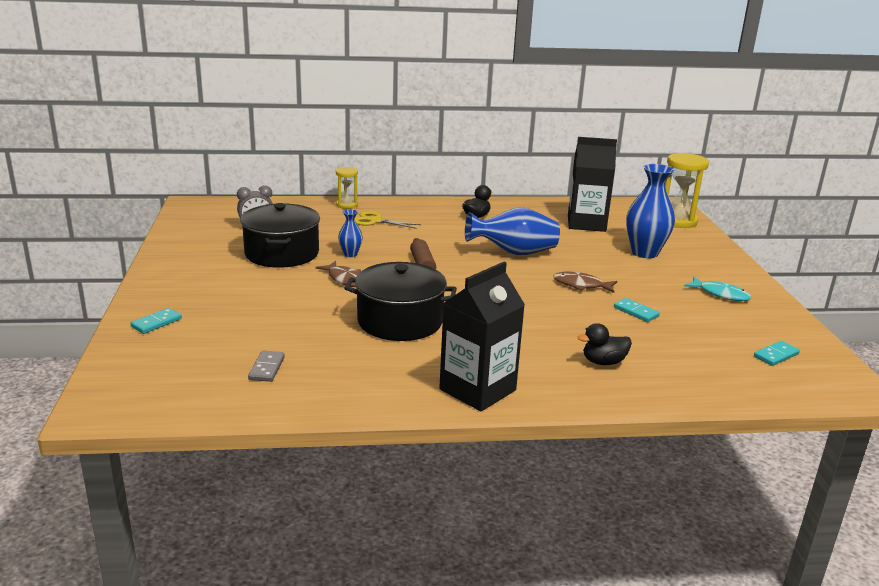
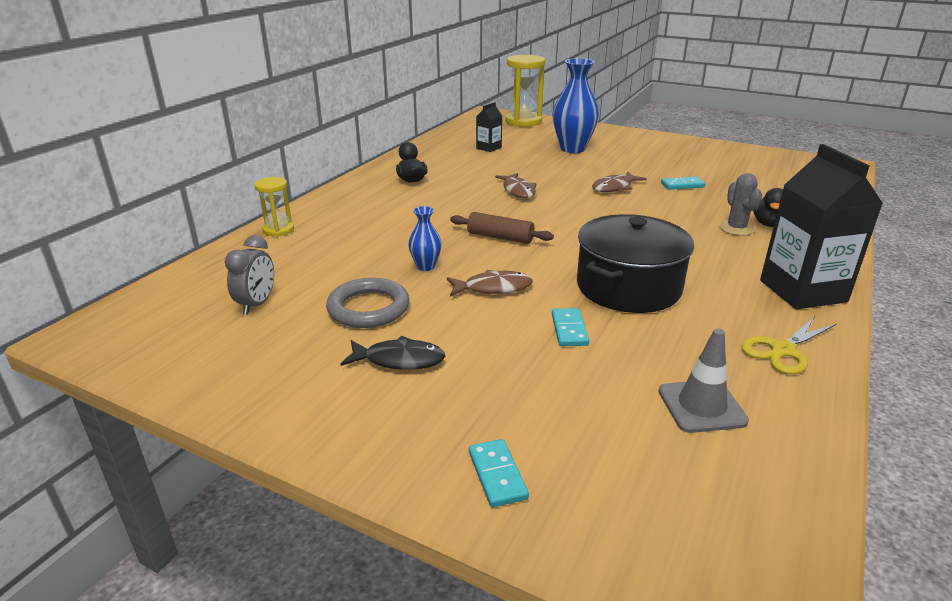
camera: 55 degrees left, 5 degrees up
(236, 275) = (399, 360): none -> black fish
(266, 368) = (701, 406): grey domino -> grey traffic cone
(282, 253) = (368, 308): black pot -> grey ring
(375, 221) = (351, 228): yellow scissors -> yellow scissors (783, 350)
(514, 253) = (518, 191): blue vase -> brown fish
(569, 348) = (736, 228): none -> grey cactus
(586, 223) = (488, 148): black carton -> black carton, size x0.49
(720, 294) = (671, 151): turquoise fish -> none
(776, 355) = (782, 168): turquoise domino -> turquoise domino (569, 329)

